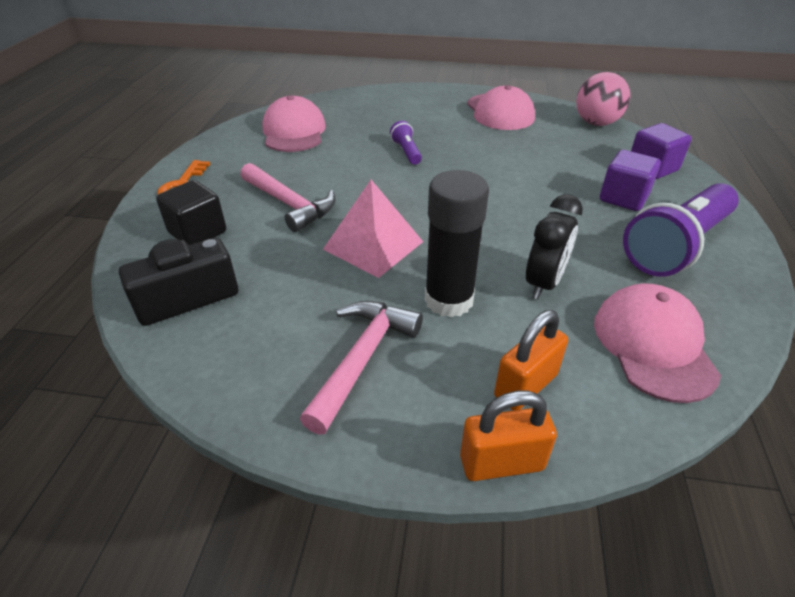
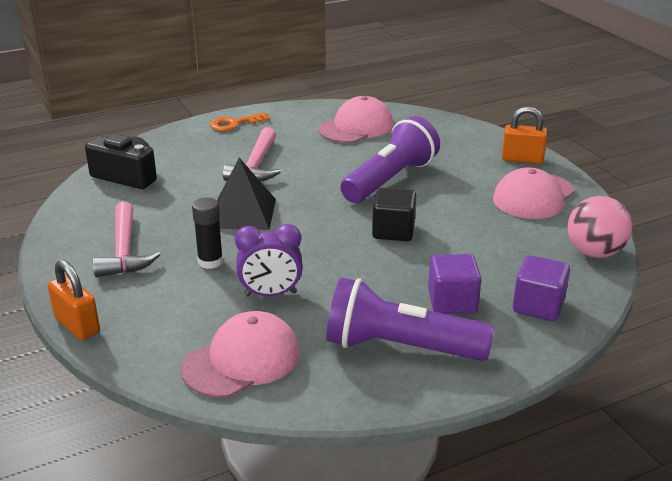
camera: 55 degrees right, 10 degrees down
(197, 232) = (189, 152): black cube -> black cube (393, 231)
(363, 358) = (124, 251): pink hammer -> pink hammer turned 90 degrees clockwise
(373, 245) = (242, 213): pink pyramid -> black pyramid
(406, 152) = (390, 180): purple flashlight -> purple flashlight, size x2.22
(449, 300) = (210, 262): black glue stick -> black glue stick, size x0.63
(525, 386) = (150, 316): orange padlock -> orange padlock (522, 159)
(544, 283) = (270, 294): black clock -> purple clock

